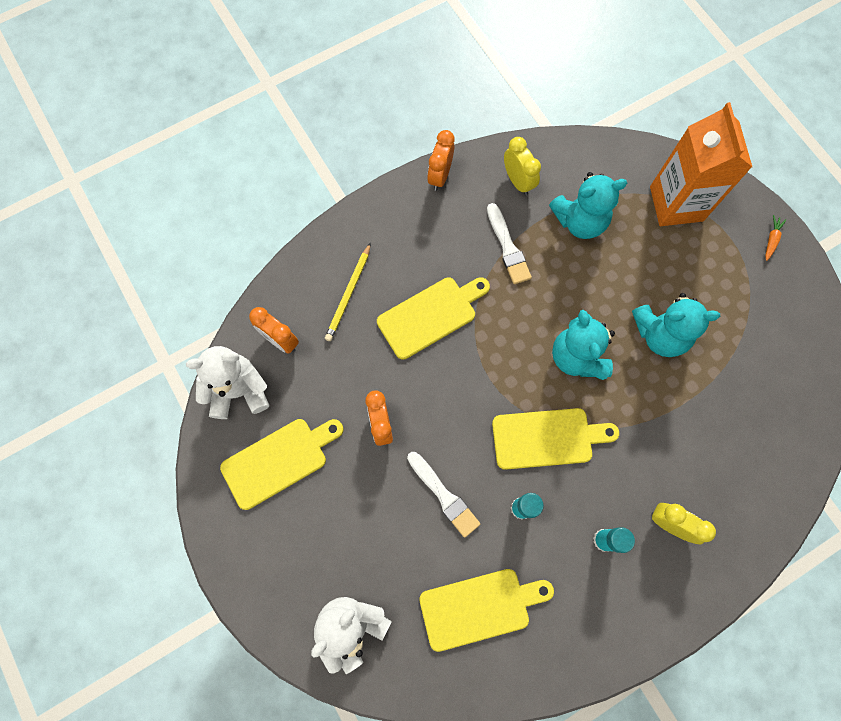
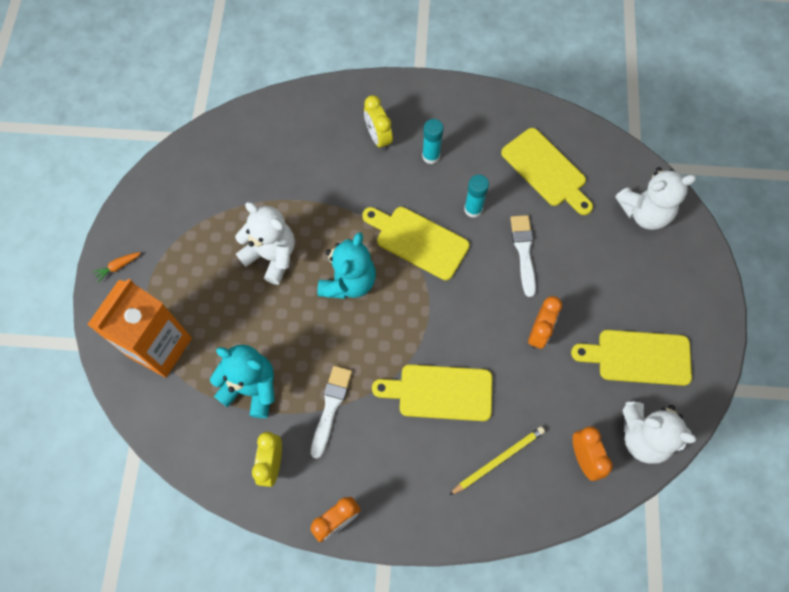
camera: 145 degrees left, 5 degrees down
(480, 607) = (546, 170): yellow cutting board -> yellow cutting board turned 150 degrees counterclockwise
(660, 334) = (272, 256): turquoise teddy bear -> white teddy bear

